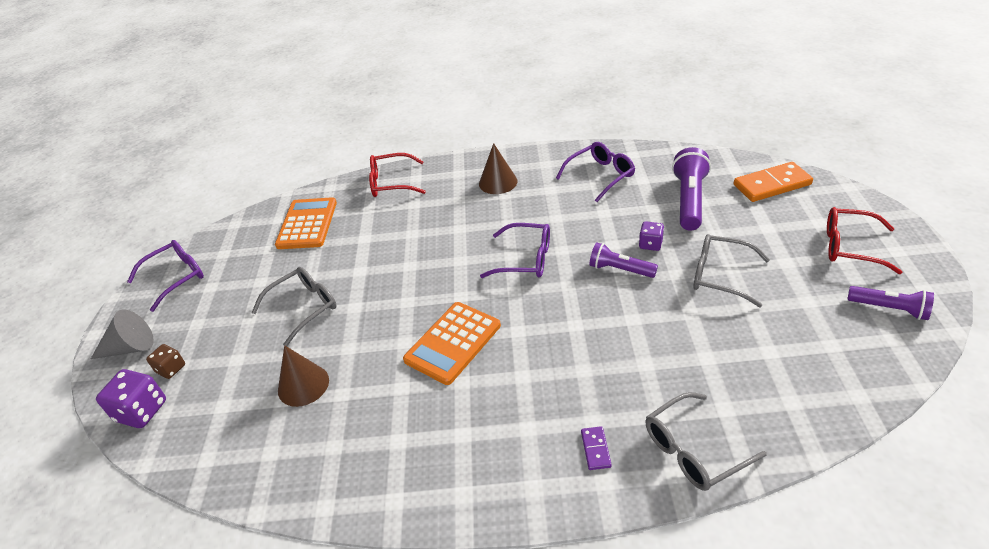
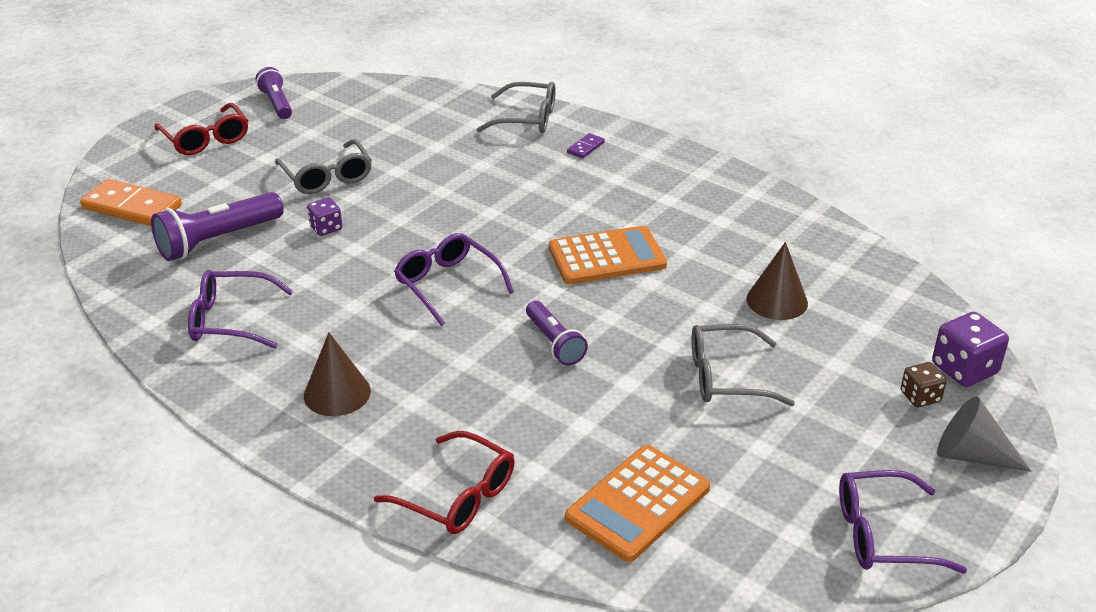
camera: 145 degrees left, 5 degrees down
(620, 270) = (387, 226): purple flashlight -> purple flashlight (554, 343)

